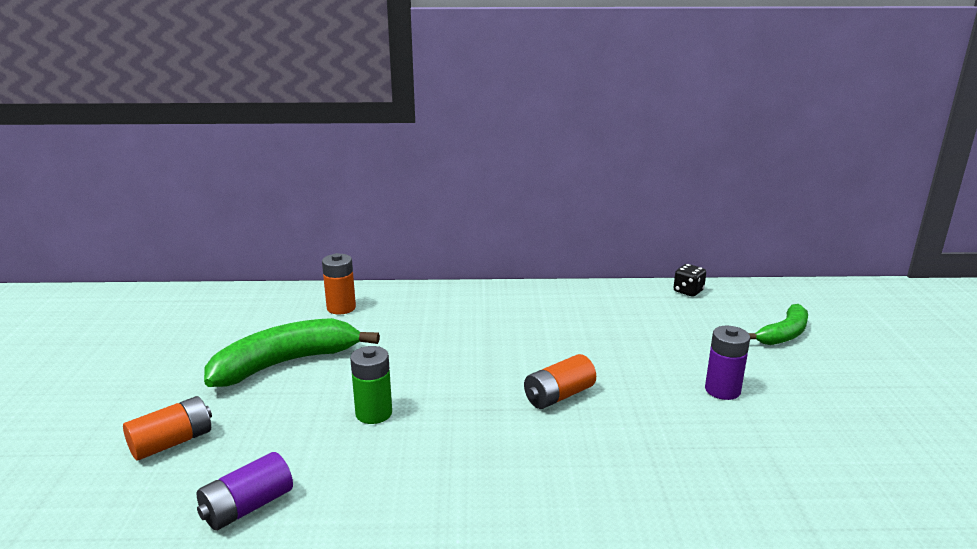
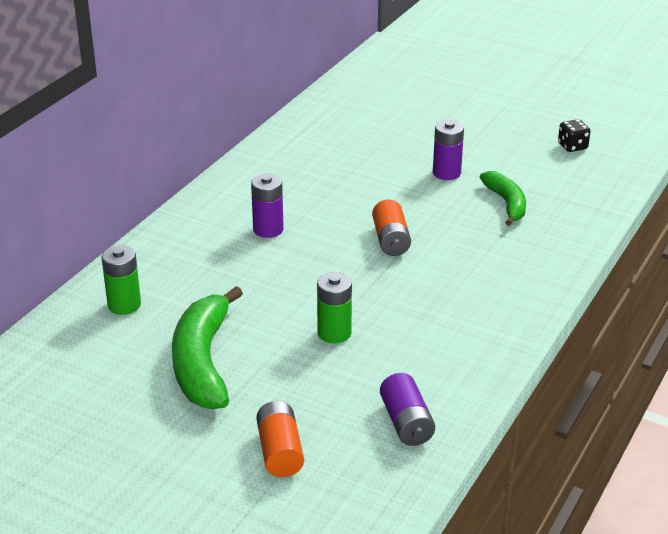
camera: 60 degrees left, 10 degrees up
(341, 308) = (124, 305): orange battery -> green battery
(504, 330) = (268, 229): none -> purple battery
(688, 291) = (300, 123): black dice -> black dice (572, 146)
(783, 334) = (403, 116): green banana -> green banana (506, 203)

